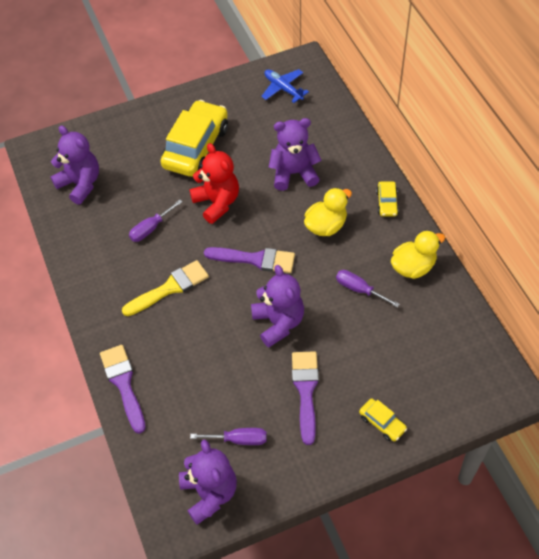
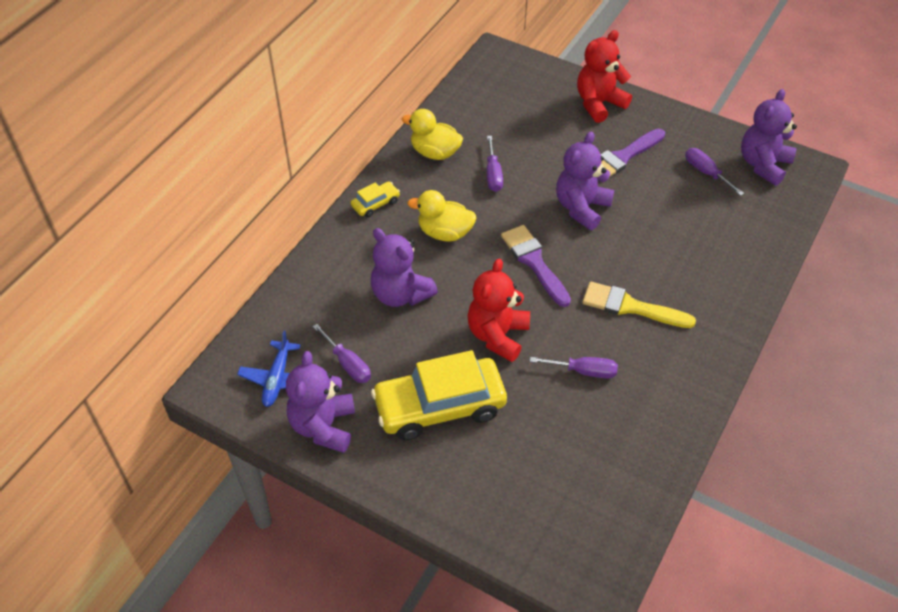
camera: 130 degrees left, 5 degrees down
(80, 184) = (595, 487): purple teddy bear -> purple teddy bear (323, 426)
(123, 384) = (752, 275): purple brush -> none
(264, 122) = (348, 364): none -> purple screwdriver
(382, 423) = (599, 104): yellow car -> red teddy bear

